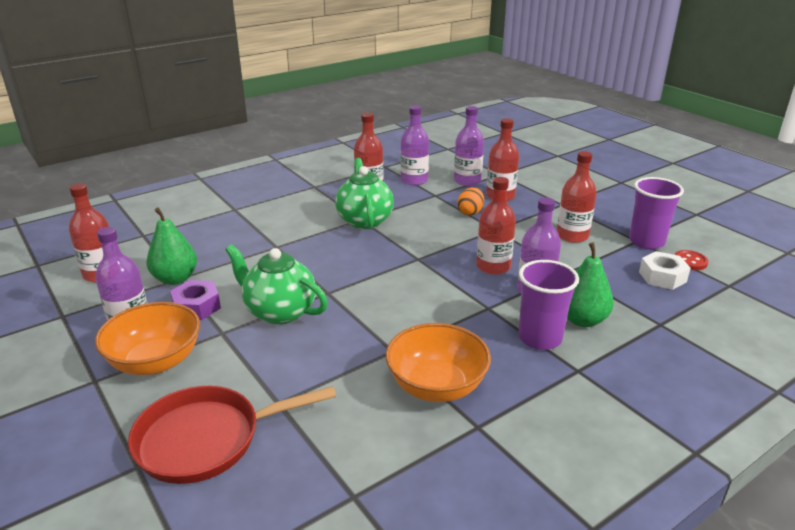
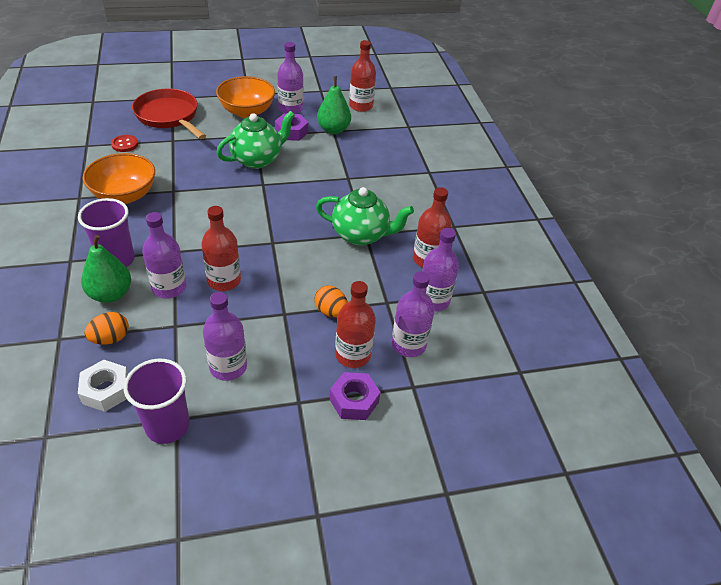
camera: 110 degrees right, 15 degrees up
(207, 439) = (169, 116): red pan -> red pan turned 45 degrees counterclockwise
(536, 188) = (354, 401): none -> purple nut
(572, 236) = (228, 367): red bottle -> purple bottle
(622, 297) = (110, 338): none -> orange egg
(690, 261) = (104, 436): red button -> red button (125, 144)

